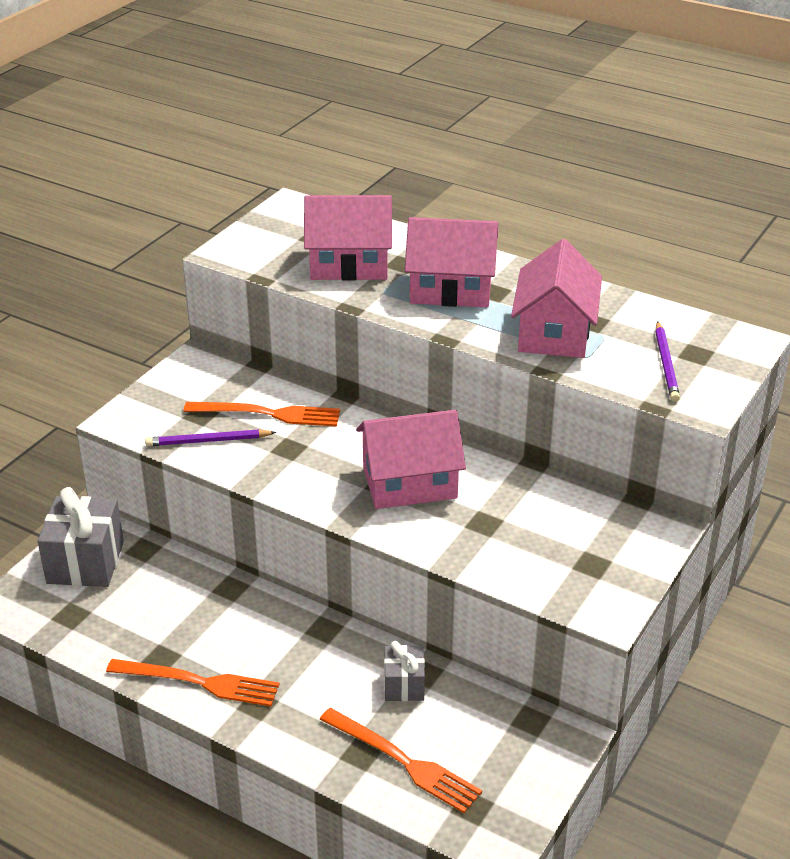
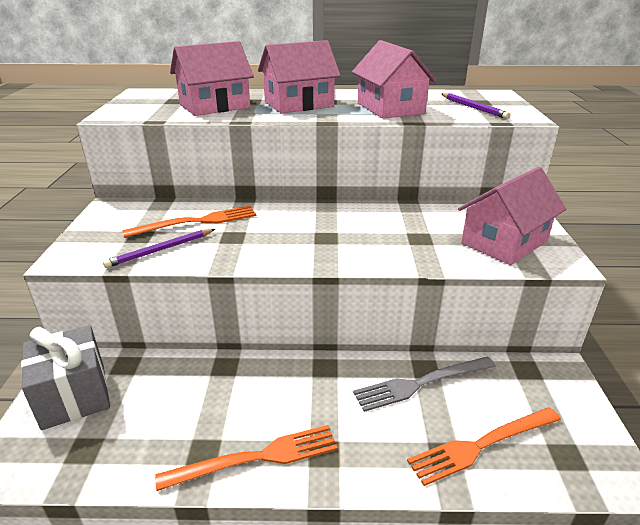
camera: 30 degrees left, 5 degrees down
(403, 761) = (482, 445): orange fork -> orange fork turned 150 degrees clockwise
(404, 685) = (421, 383): grey gift -> grey fork
(409, 483) = (343, 231): pink house -> pink house (504, 242)

